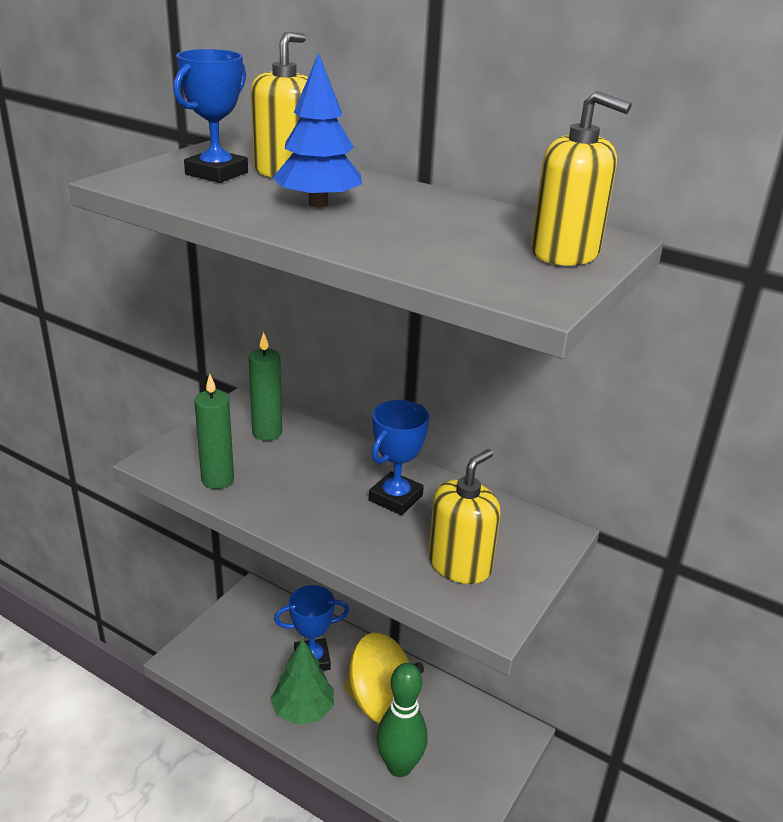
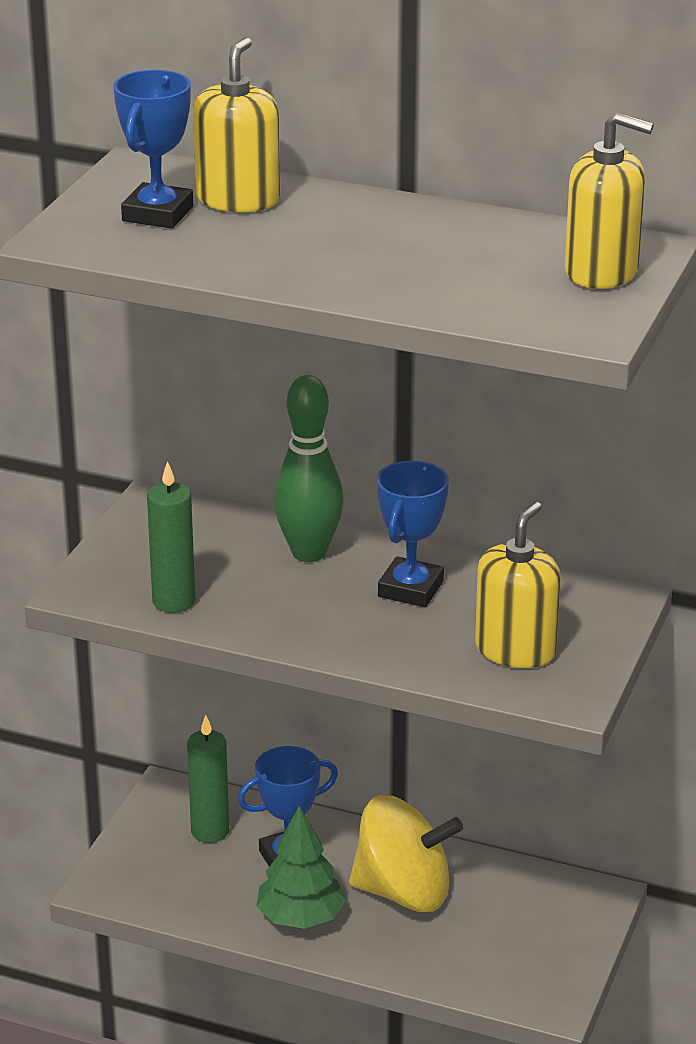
camera: 10 degrees left, 0 degrees up
(267, 433) = (207, 534): green candle -> green candle (210, 831)
(318, 204) = (306, 243): blue tree -> none
(399, 766) = (453, 957): green bowling pin -> green bowling pin (309, 552)

